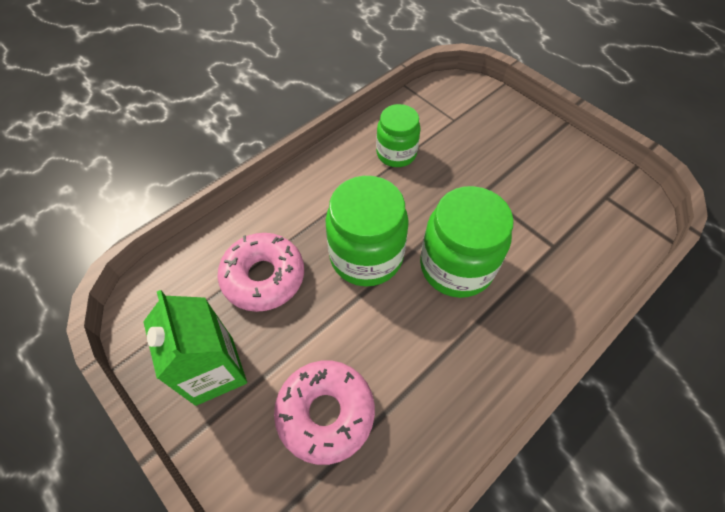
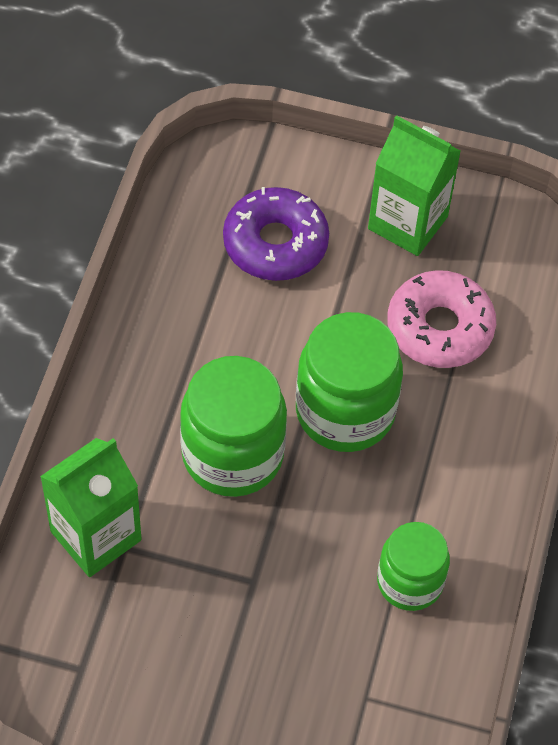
camera: 145 degrees right, 0 degrees up
(325, 413) = (275, 243): pink donut -> purple donut
(571, 261) = (96, 536): none -> green carton

